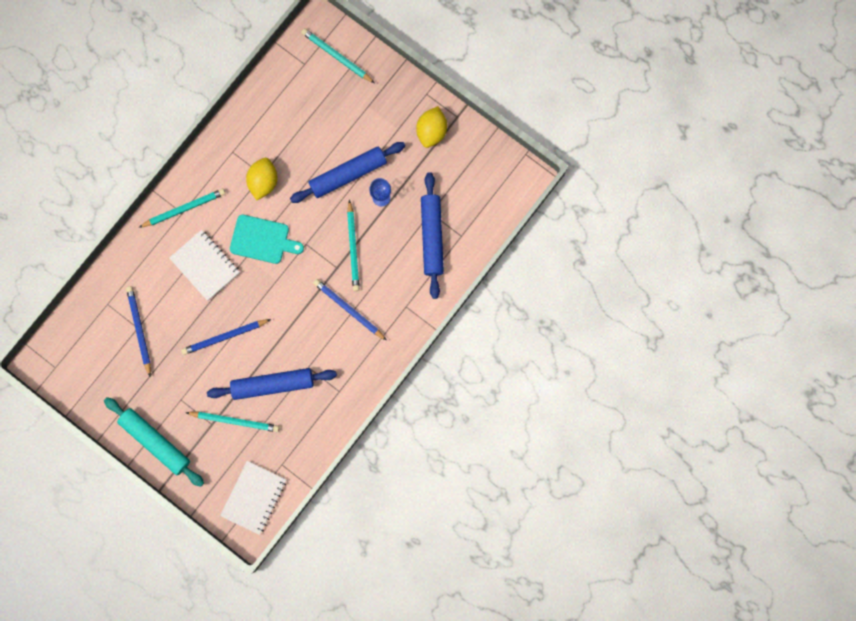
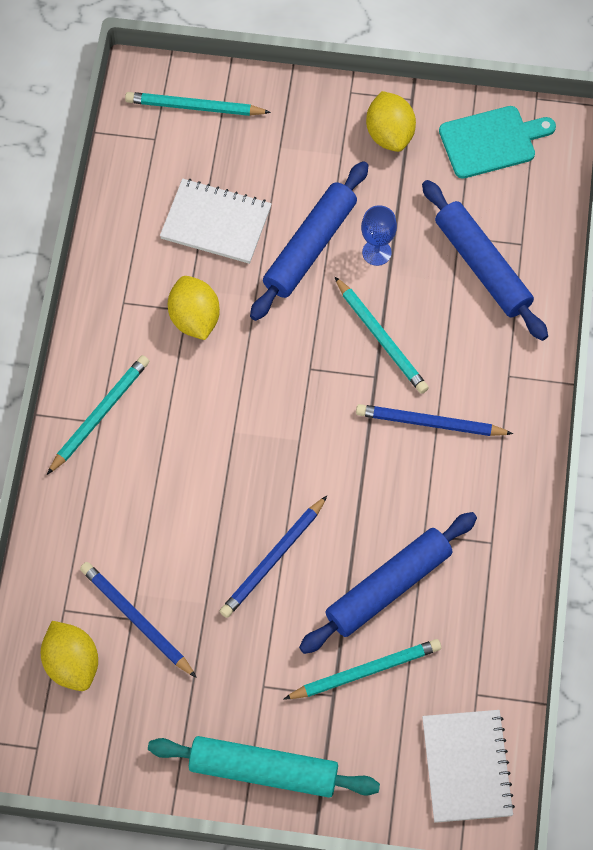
camera: 30 degrees left, 15 degrees down
(95, 334) = (72, 664): none -> yellow lemon
(205, 265) = (180, 475): white notebook -> white notebook (216, 223)
(262, 240) = (243, 396): turquoise cutting board -> turquoise cutting board (491, 141)

